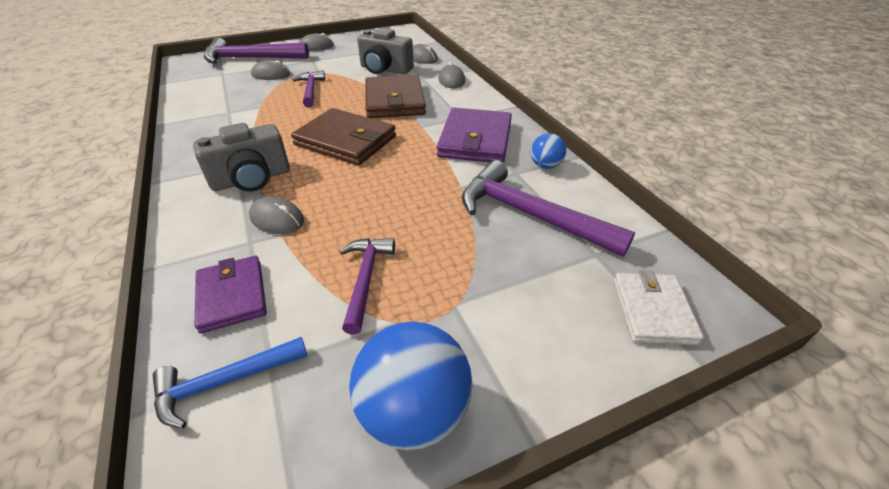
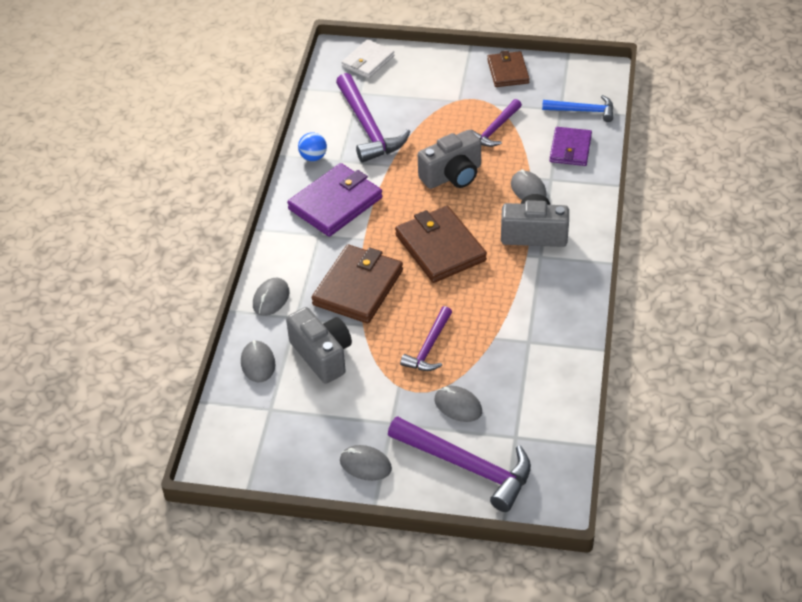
camera: 145 degrees left, 5 degrees up
(381, 201) = (452, 175): none -> grey camera
(414, 411) = (508, 71): blue ball -> brown wallet

